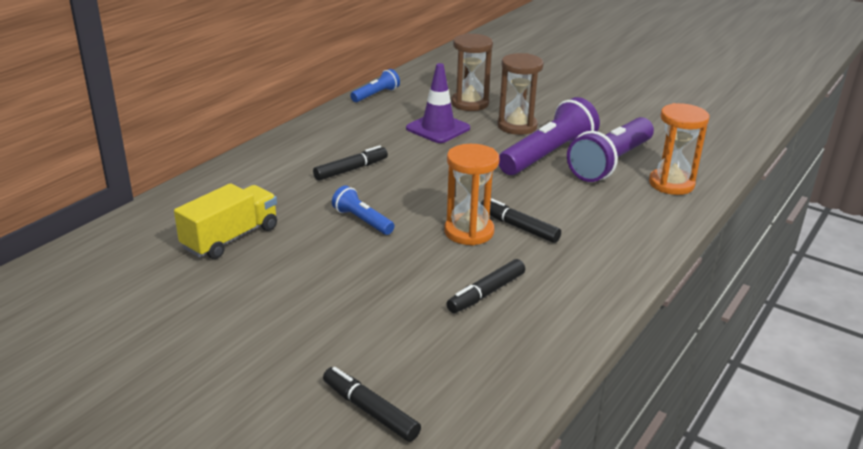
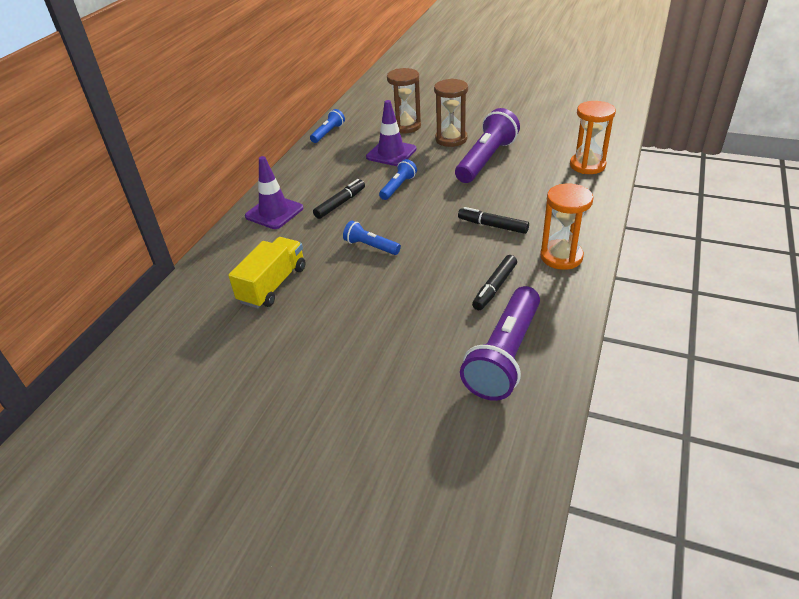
camera: 10 degrees left, 10 degrees up
(271, 165) = (274, 212): none -> purple traffic cone
(370, 411) = (455, 407): black marker -> none
(427, 165) = (398, 187): none -> blue flashlight
(469, 232) = (457, 238): orange hourglass -> orange hourglass (561, 257)
(611, 163) = (535, 157): purple flashlight -> purple flashlight (504, 355)

